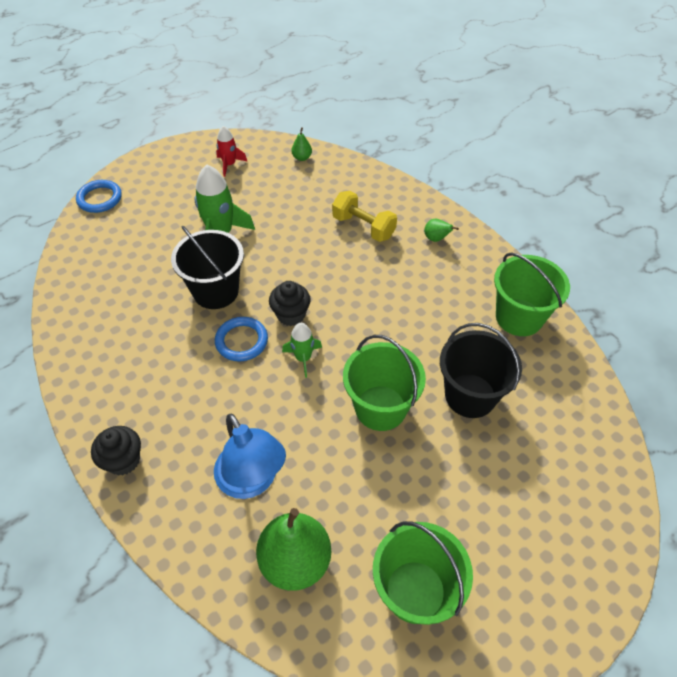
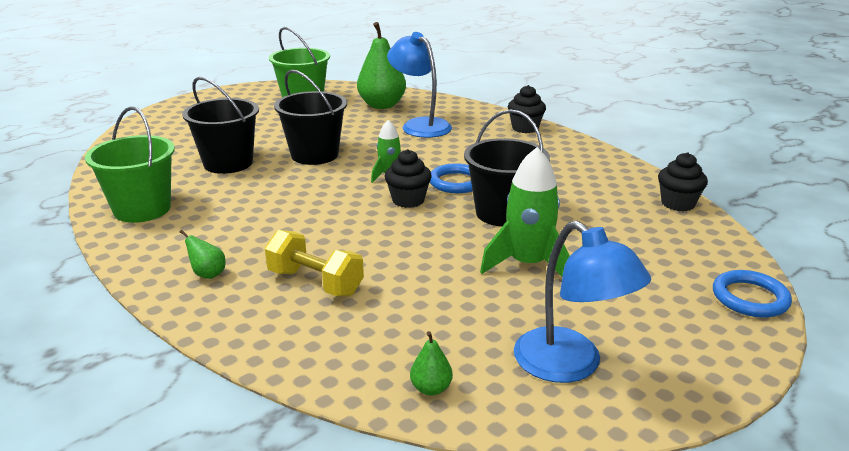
camera: 175 degrees right, 25 degrees down
(65, 294) = (678, 204): none -> black cupcake
(229, 164) = (570, 365): red rocket -> blue lamp
(380, 408) = (314, 155): green bucket -> black bucket

